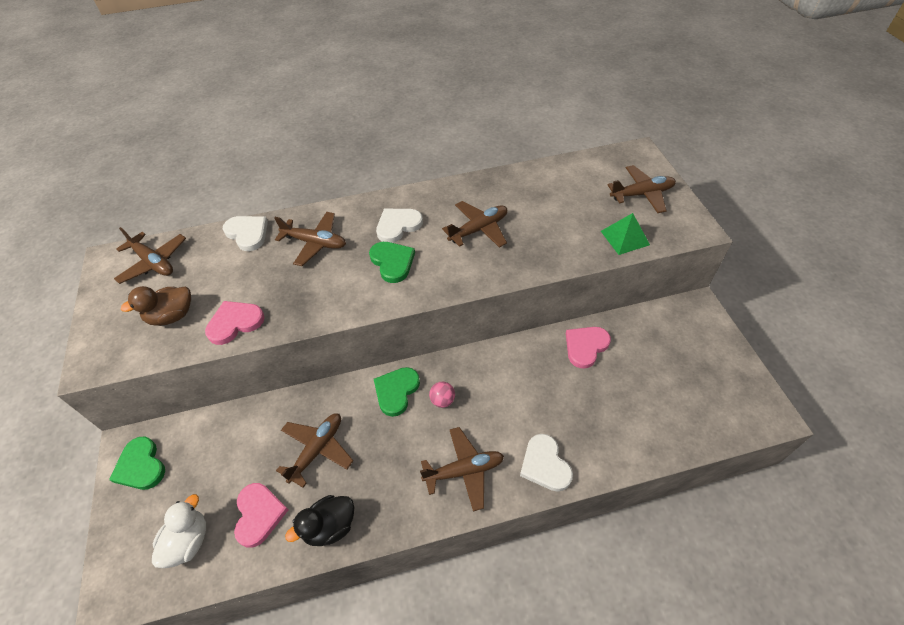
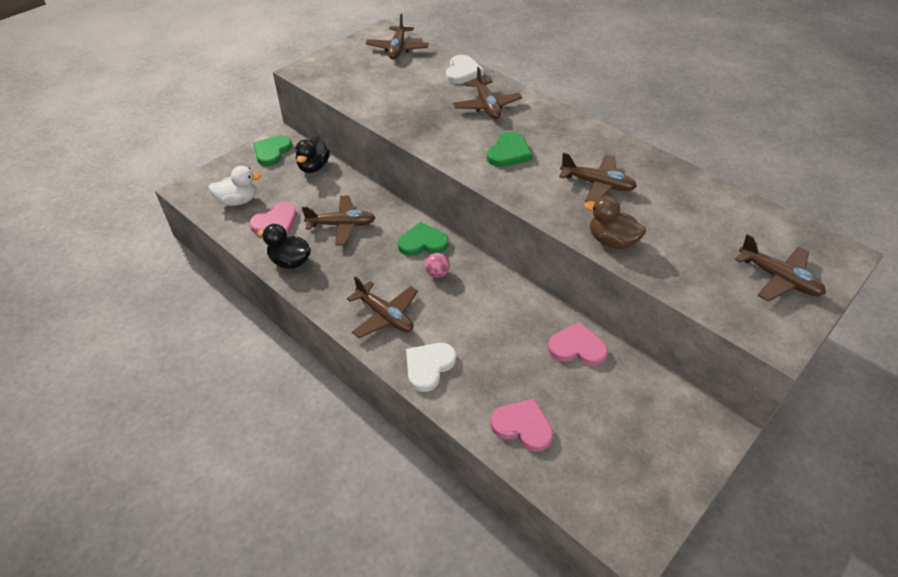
camera: 55 degrees right, 5 degrees down
(172, 316) = (363, 80): brown duck -> brown duck (611, 241)
(207, 434) = (313, 167): none -> black duck
(235, 323) = (381, 108): pink heart -> pink heart (522, 426)
(398, 226) = (550, 138): white heart -> none
(625, 237) = (698, 286): green pyramid -> none

